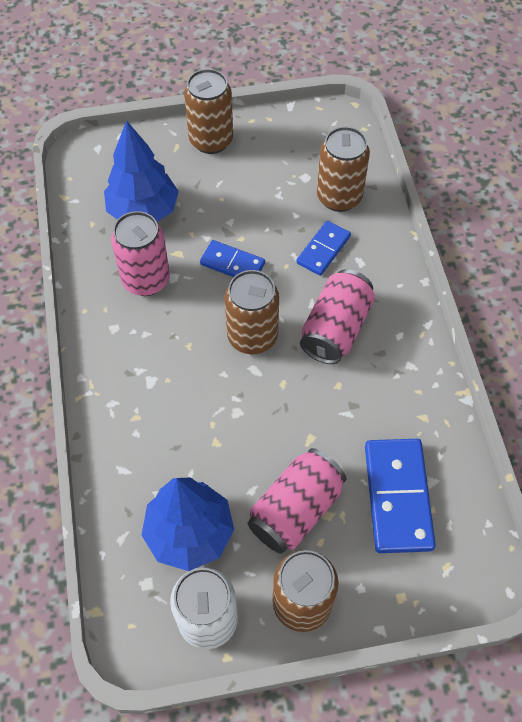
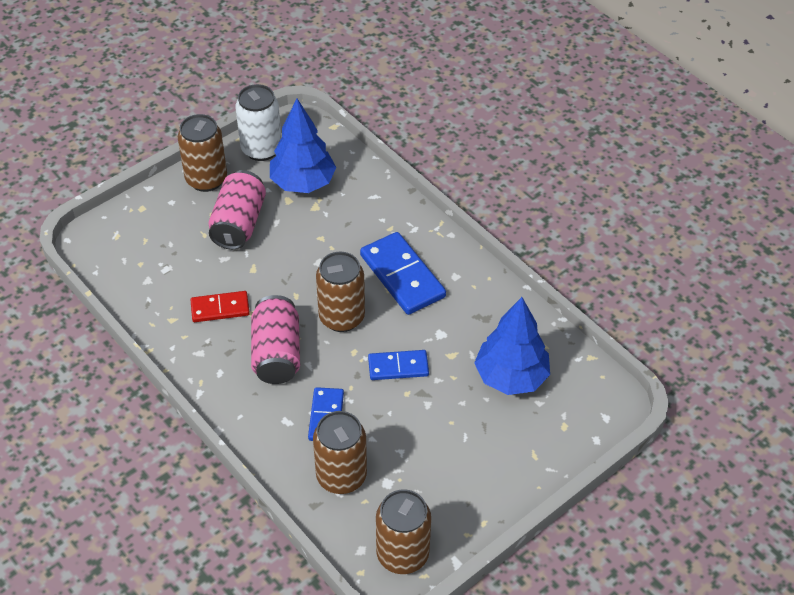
camera: 150 degrees right, 10 degrees down
(146, 280) = (460, 321): pink can -> none
(211, 140) = (506, 478): brown can -> brown can (402, 554)
(368, 405) = (220, 308): none -> red domino
(398, 497) = (169, 260): blue domino -> blue domino (402, 276)

